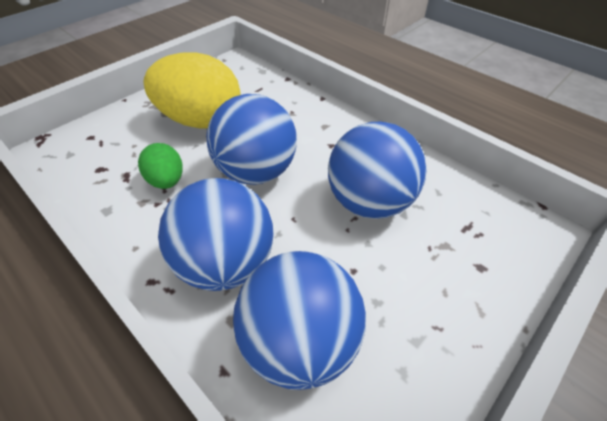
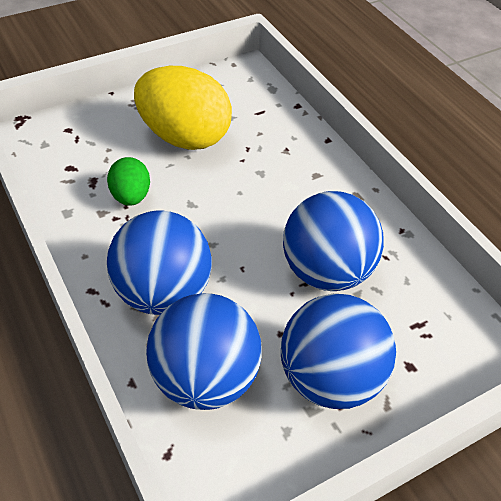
camera: 15 degrees right, 0 degrees up
(256, 172) = (222, 209): blue ball -> blue ball (330, 378)

